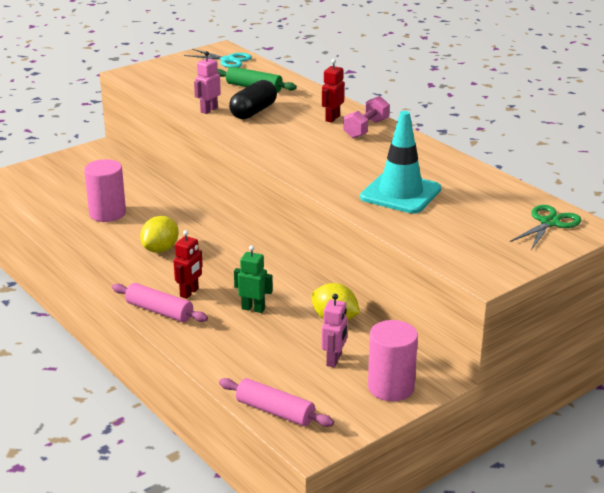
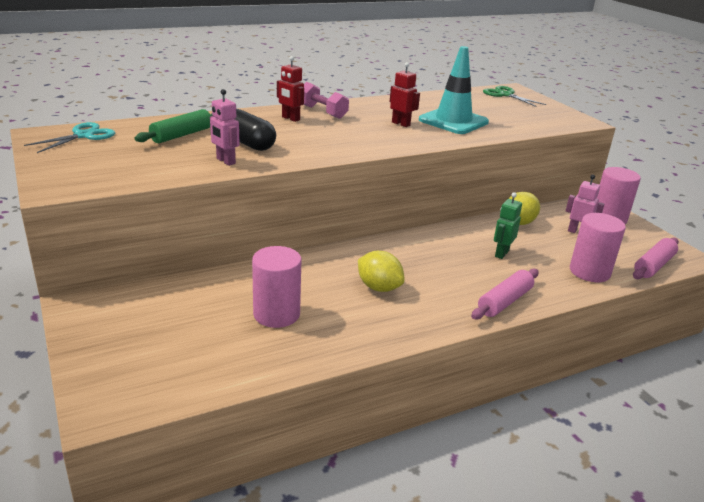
camera: 80 degrees left, 0 degrees up
(189, 293) = (471, 281): red robot -> red robot (401, 124)
(239, 363) = (589, 272): none -> pink cylinder

